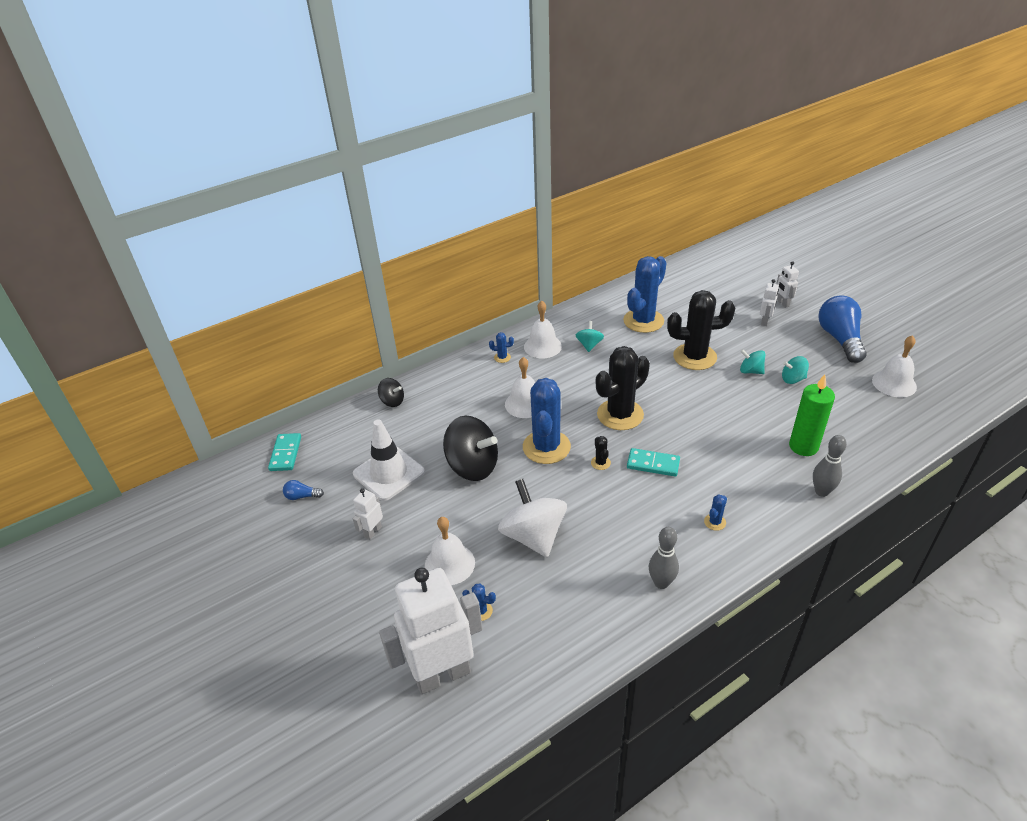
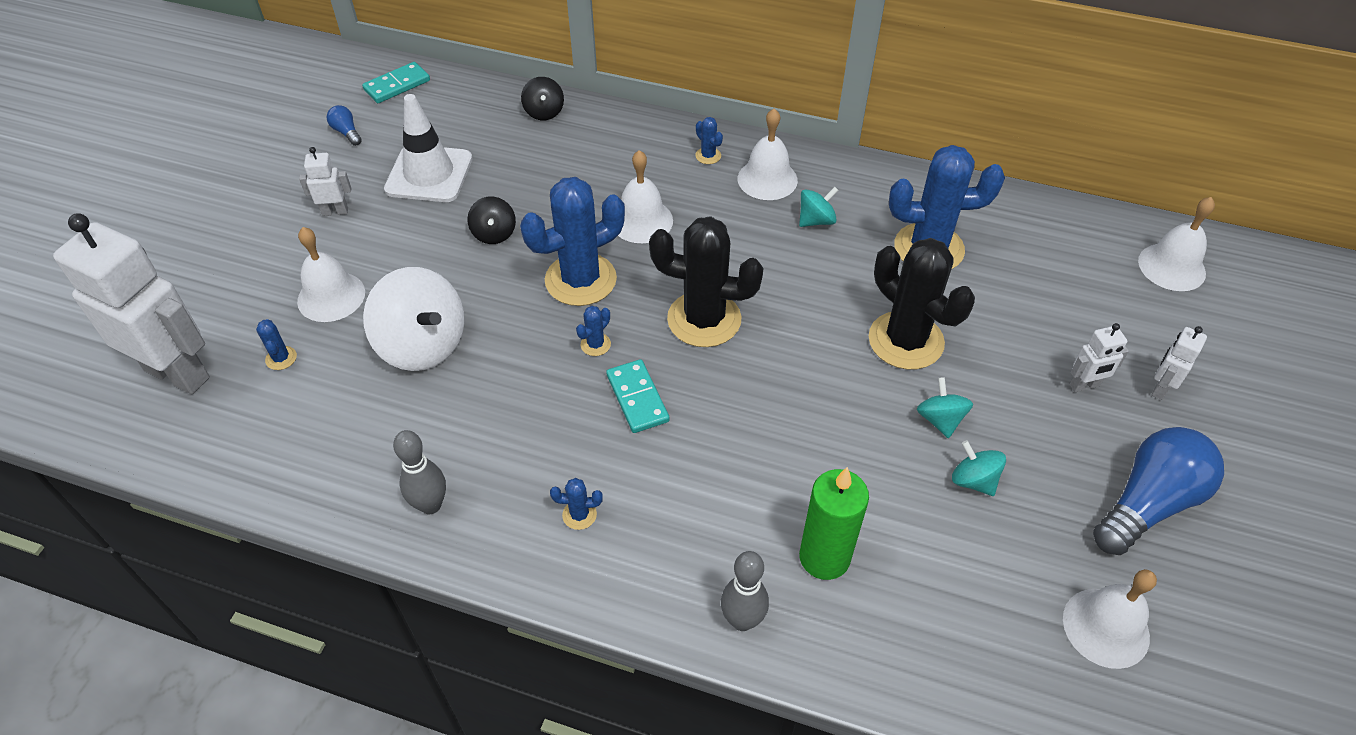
camera: 50 degrees right, 10 degrees up
(472, 466) = (494, 234): black spinning top -> black spinning top, size x0.51
(533, 536) = (423, 345): white spinning top -> white spinning top turned 105 degrees clockwise
(600, 463) = (595, 344): black cactus -> blue cactus
(719, 264) = (1171, 267): none -> white bell

